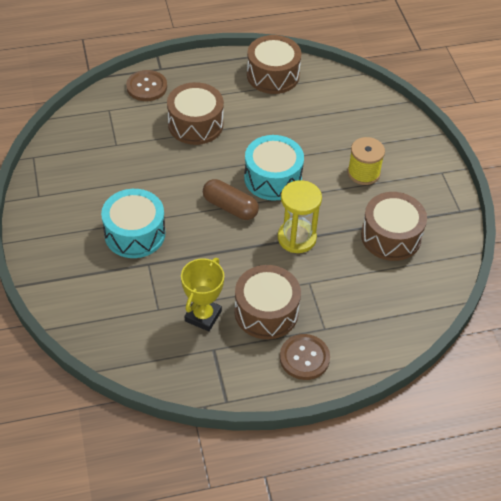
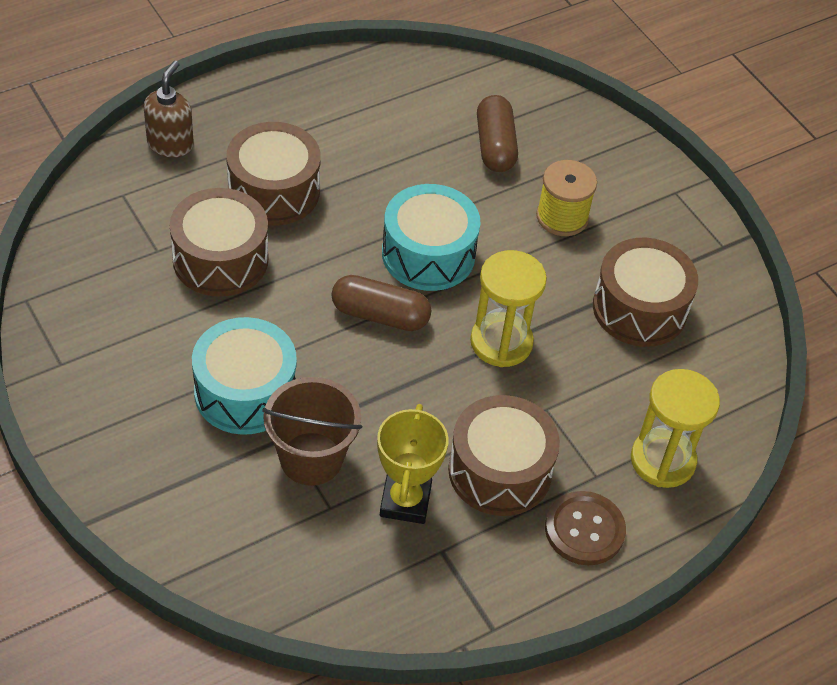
camera: 20 degrees left, 0 degrees up
(146, 87) = (170, 144): brown button -> brown soap dispenser
(158, 279) = (311, 459): none -> brown bucket
(273, 75) = (365, 87): brown drum -> brown drum (220, 259)
(338, 123) = (495, 146): none -> brown capsule
(369, 329) = (662, 460): none -> yellow hourglass

